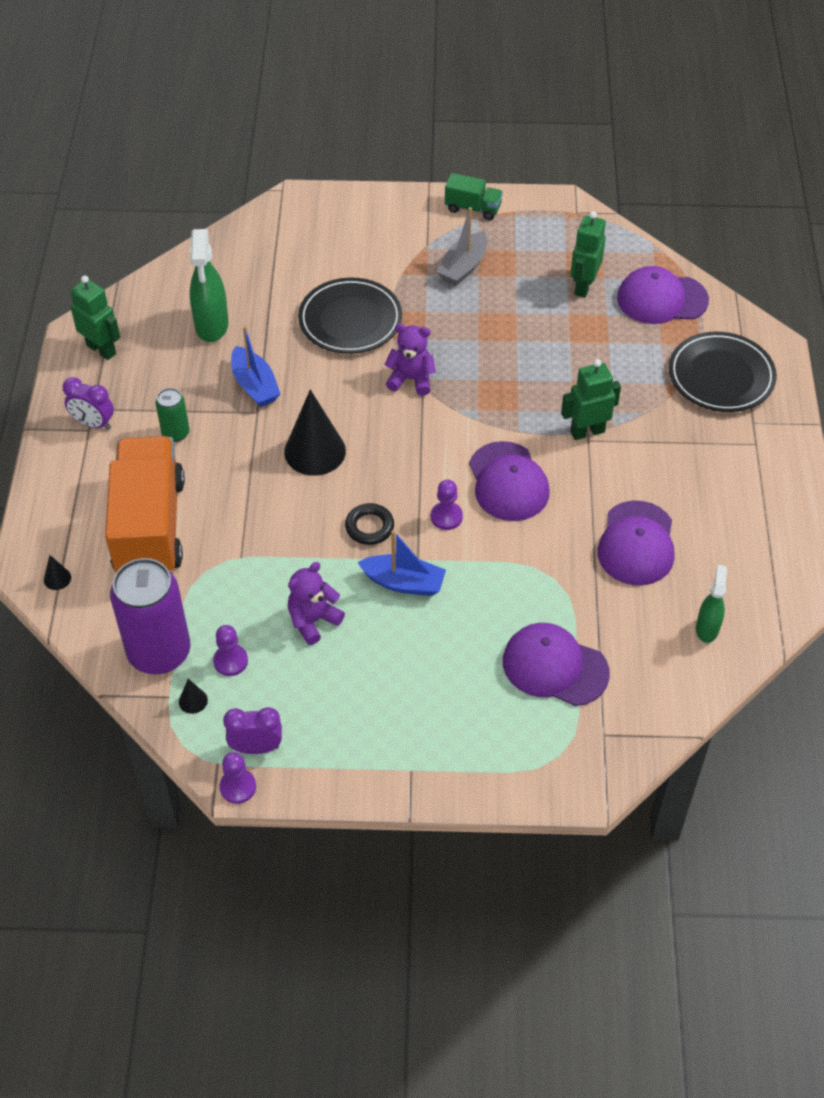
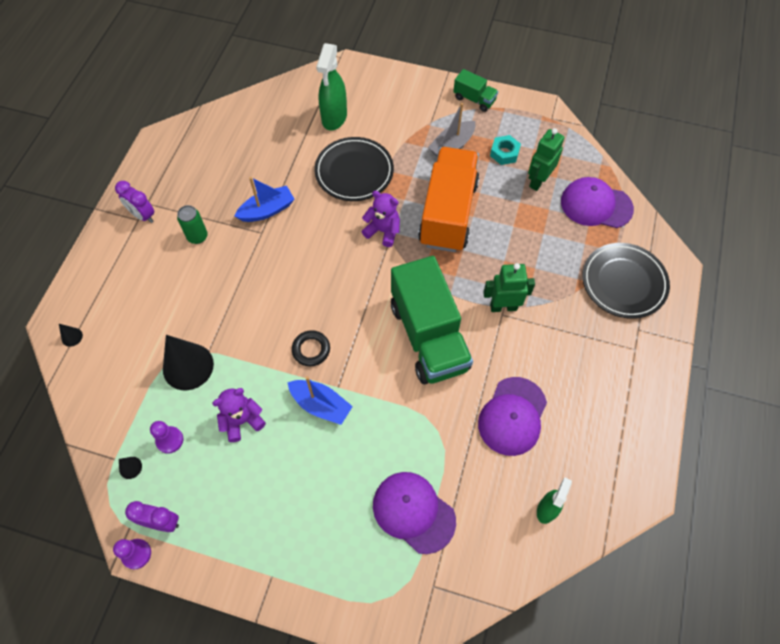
camera: 15 degrees right, 10 degrees up
(101, 349) = (170, 157): green robot -> none
(150, 526) = (152, 310): orange truck -> orange truck (448, 213)
(159, 652) = (121, 419): purple can -> none
(212, 326) = (253, 155): green spray bottle -> green spray bottle (334, 118)
(255, 385) = (267, 210): blue boat -> blue boat turned 105 degrees counterclockwise
(315, 451) = (292, 275): black cone -> black cone (188, 366)
(446, 517) = (371, 355): purple pawn -> none
(508, 482) = (428, 336): purple cap -> green truck
(531, 263) = (504, 153): none -> turquoise nut

